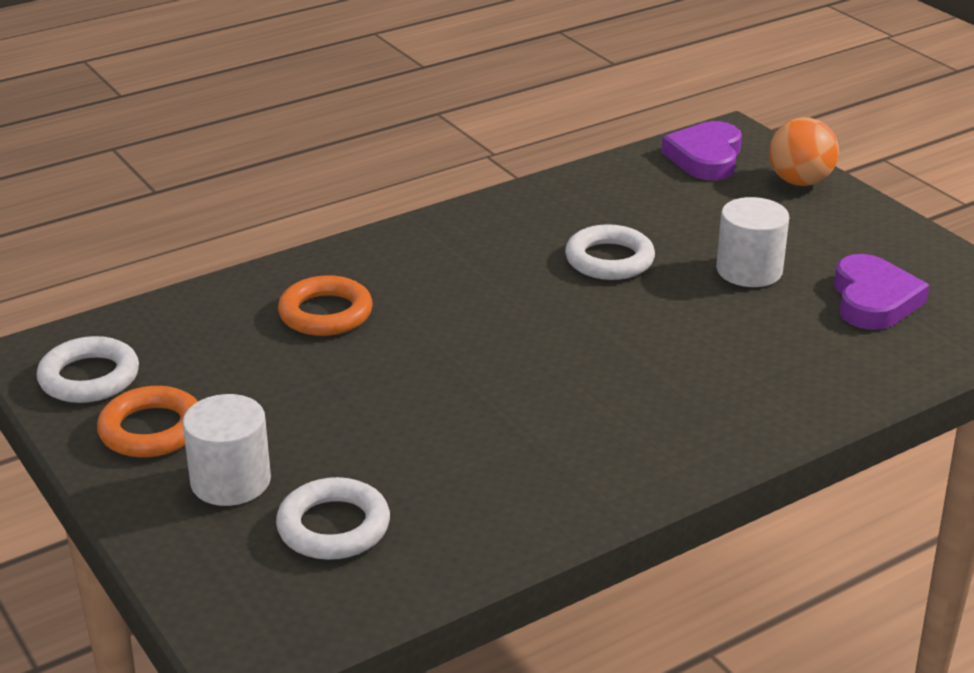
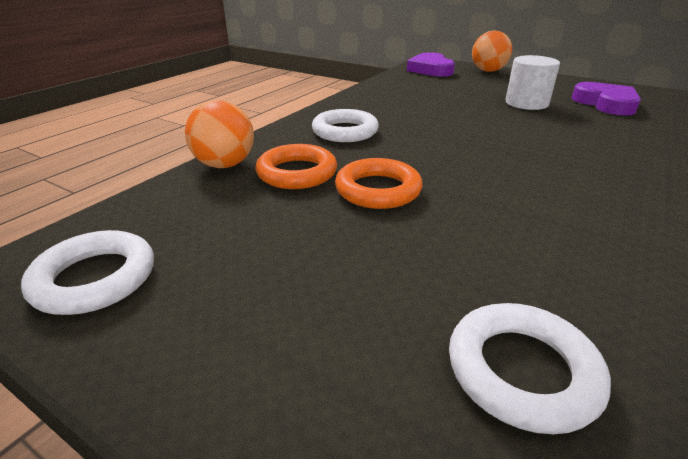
camera: 25 degrees left, 0 degrees up
(151, 430) = (204, 317): orange ring -> orange ring (378, 190)
(230, 481) = (349, 352): white cylinder -> none
(260, 283) = (225, 165): none -> orange ball
(609, 260) = (447, 111): white ring -> white ring (345, 131)

